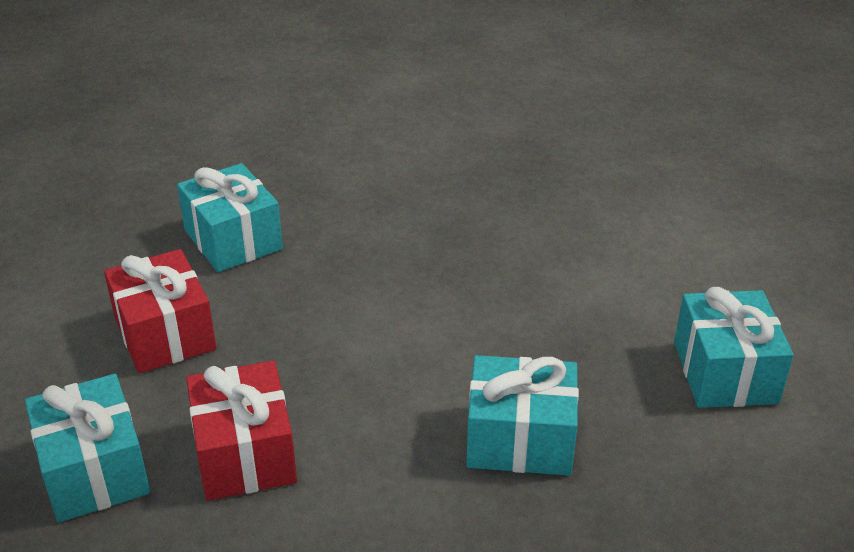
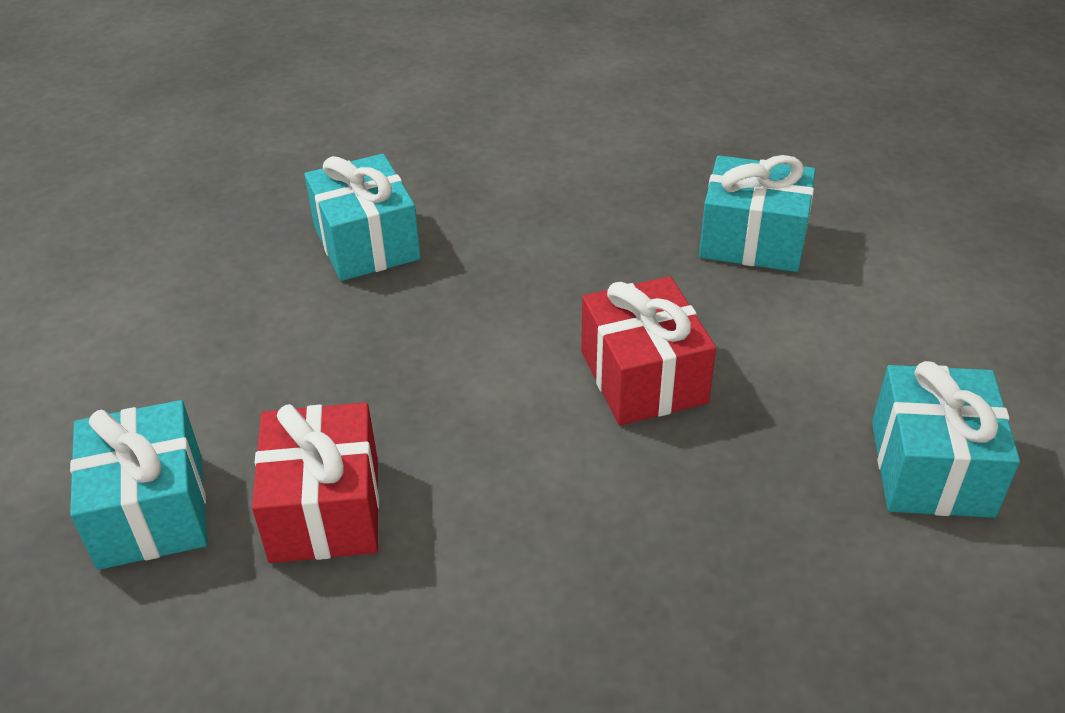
camera: 10 degrees right, 5 degrees up
(165, 334) = (265, 350): red gift -> red gift (643, 377)
(520, 439) = (656, 528): turquoise gift -> turquoise gift (753, 240)

